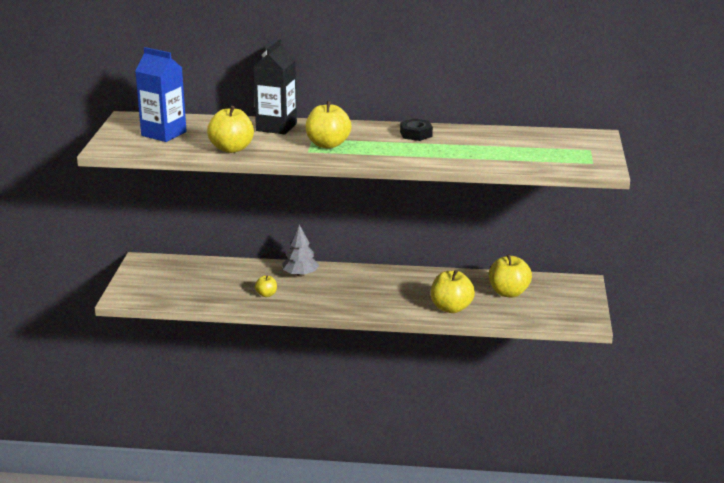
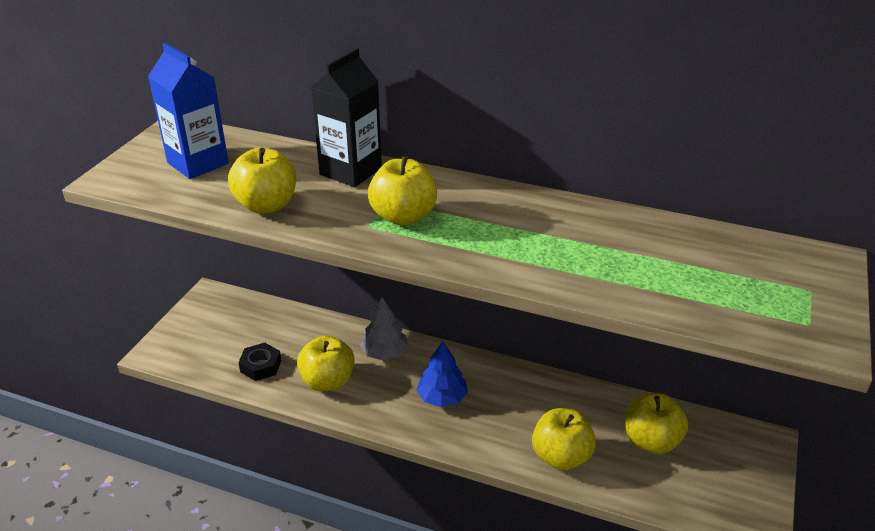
camera: 15 degrees right, 10 degrees up
(266, 294) = (328, 381): yellow apple -> yellow apple, size x1.93
(355, 291) = (442, 398): none -> blue tree
(416, 134) = (540, 214): black nut -> black nut (261, 366)

